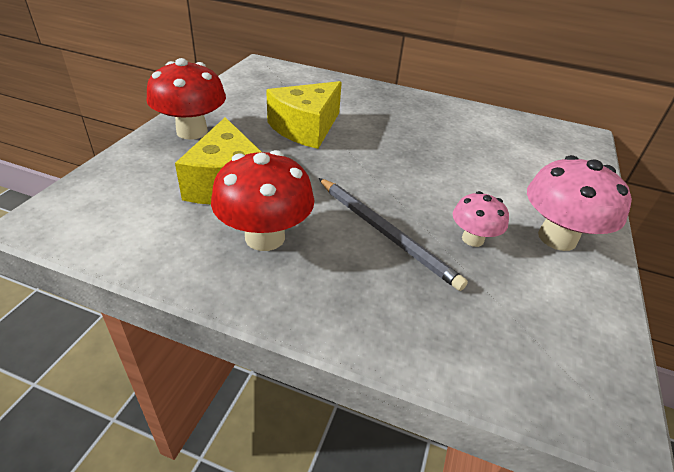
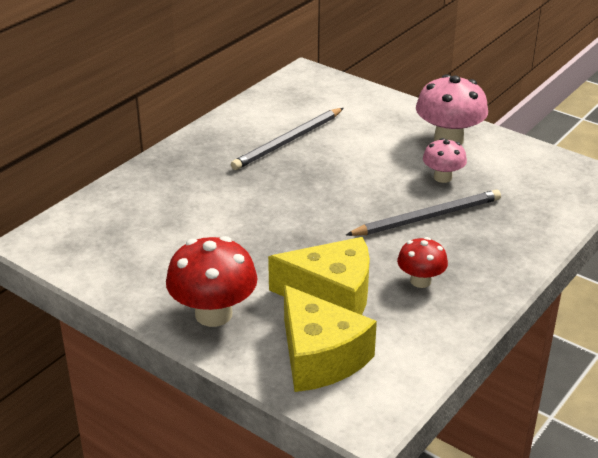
camera: 70 degrees left, 5 degrees down
(265, 237) = (420, 281): red mushroom -> red mushroom, size x0.58
(306, 128) = (235, 231): yellow cheese -> yellow cheese (320, 357)
(457, 138) = (288, 141): none -> grey pencil

